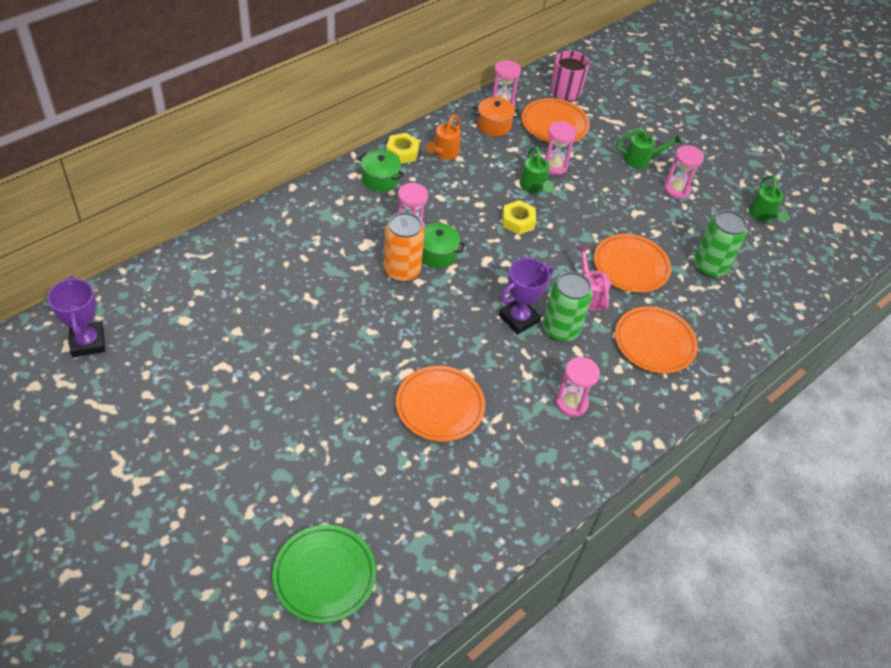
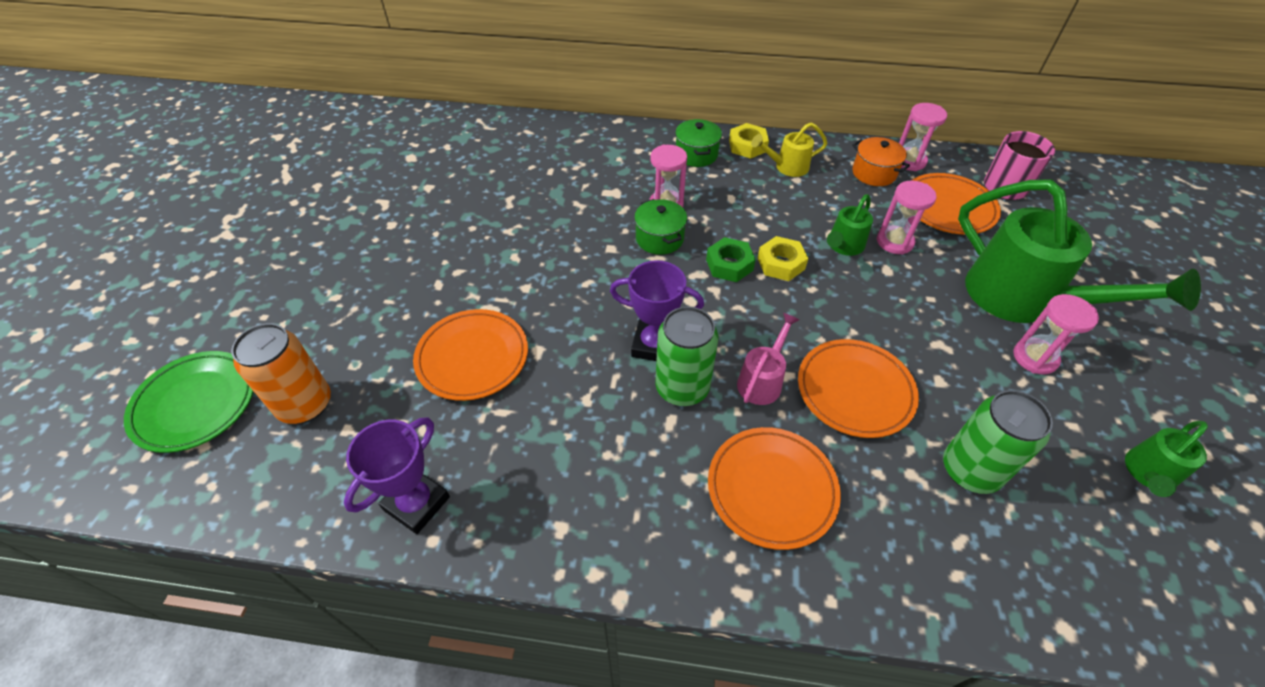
camera: 55 degrees right, 0 degrees up
(88, 342) = (341, 132): purple trophy -> purple trophy (416, 503)
(402, 271) = (609, 230): orange can -> orange can (305, 404)
(443, 153) = (787, 167): orange watering can -> yellow watering can
(494, 242) = (729, 265): none -> green nut
(571, 403) = (589, 464): pink hourglass -> none
(641, 159) = (1023, 299): green watering can -> green watering can, size x2.13

